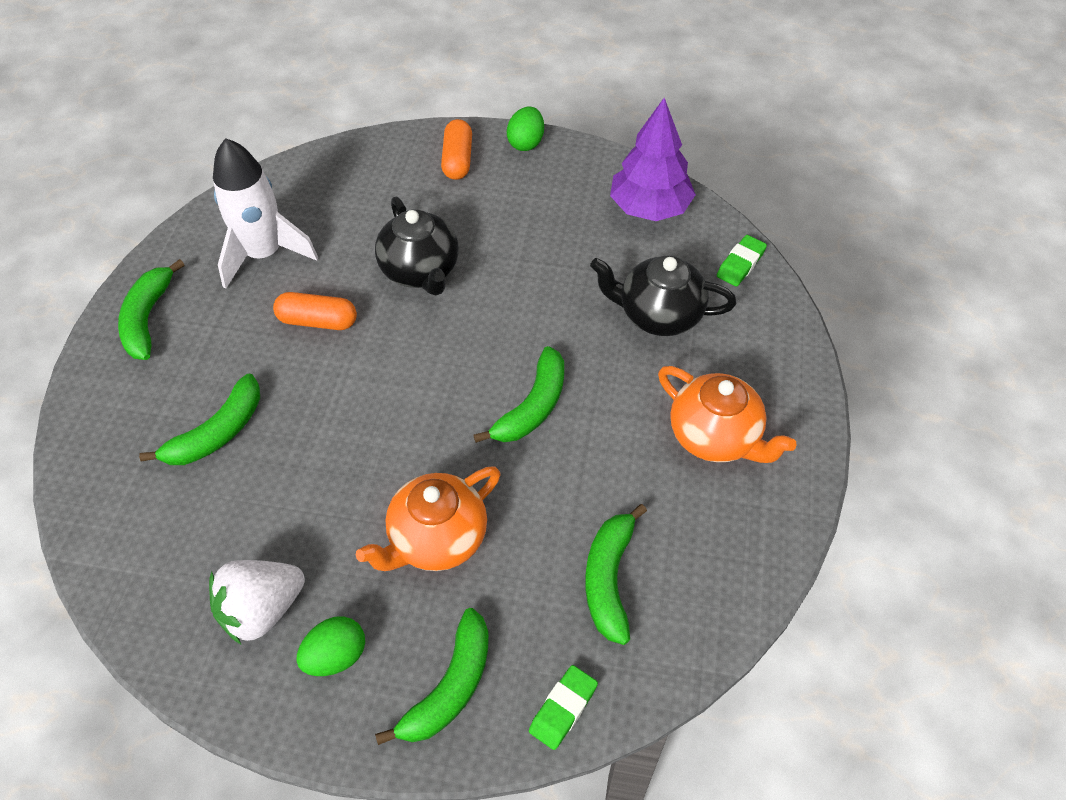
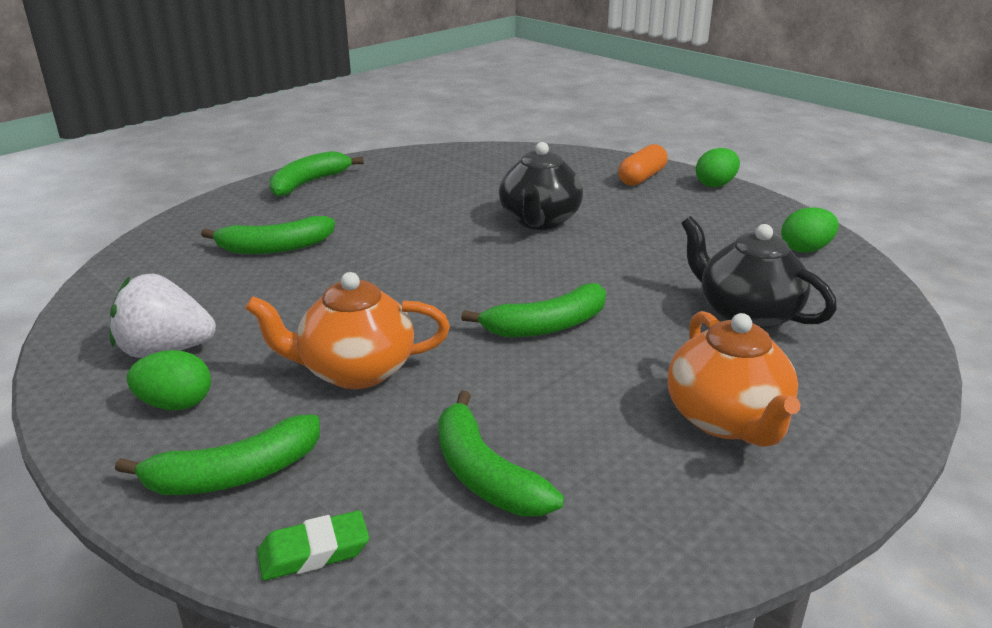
camera: 35 degrees right, 25 degrees down
(264, 254) = (428, 179): white rocket -> none
(317, 321) = (423, 220): orange capsule -> none
(609, 579) = (485, 474): green banana -> green banana turned 75 degrees counterclockwise
(649, 208) = (805, 249): purple tree -> green egg
(740, 264) = (880, 312): green eraser -> none

